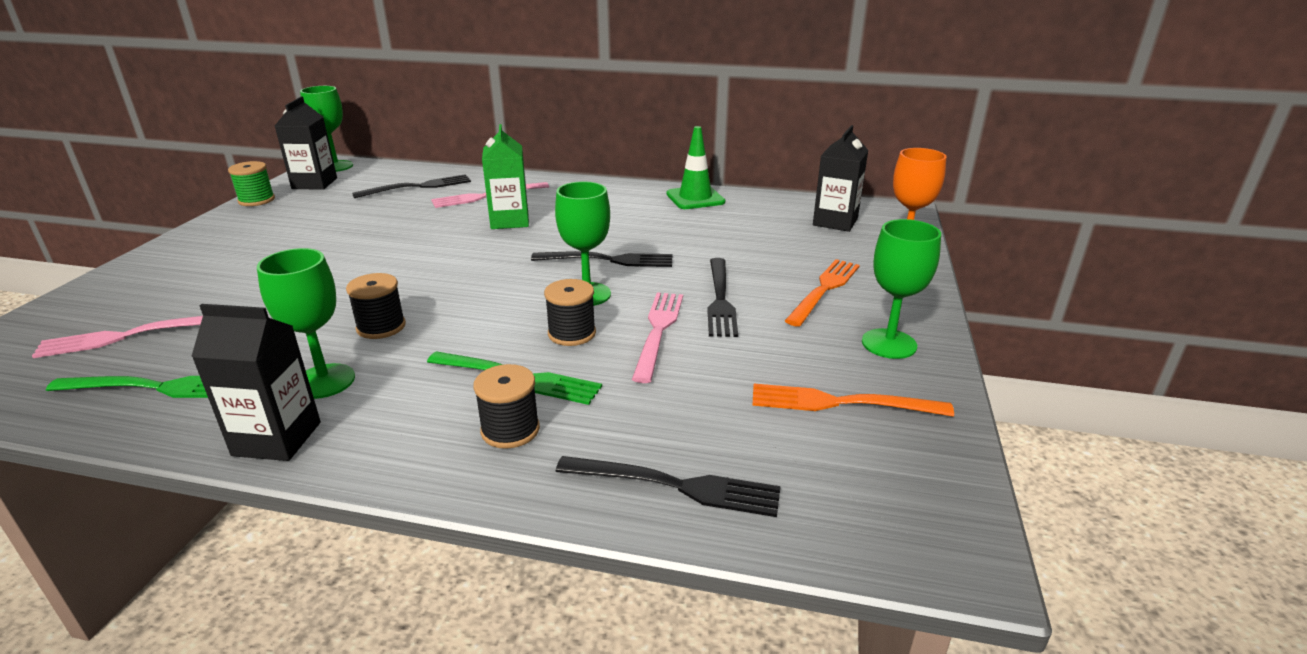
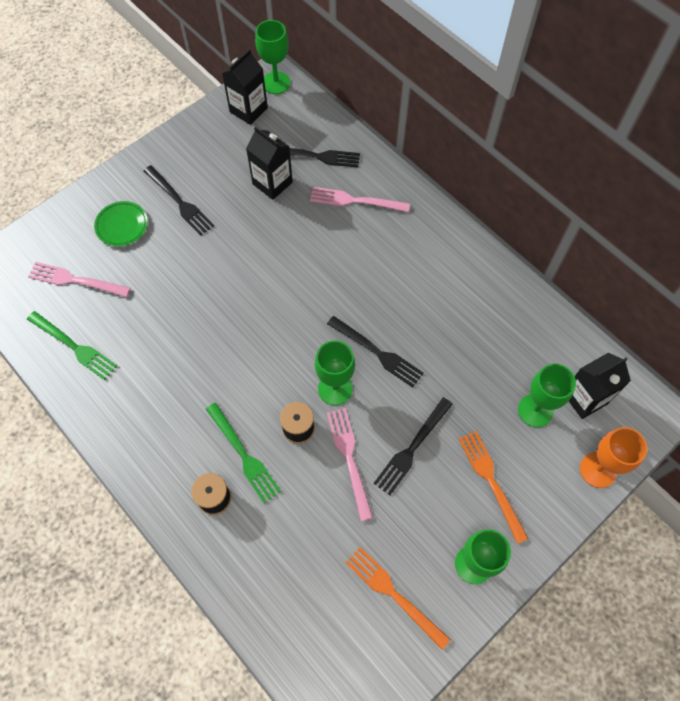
camera: 35 degrees right, 35 degrees up
(186, 280) = (122, 225): none -> green plate
(256, 200) = (200, 120): green spool -> none
(277, 439) = (110, 432): black carton -> black carton (272, 183)
(324, 381) = (150, 392): green goblet -> green goblet (535, 410)
(381, 327) = (201, 352): black spool -> none
(509, 221) = (348, 253): green carton -> none
(658, 330) = (349, 457): pink fork -> pink fork turned 60 degrees counterclockwise
(678, 486) = (262, 595): black fork -> black fork (180, 202)
(695, 198) = (507, 294): green traffic cone -> none
(824, 289) = (490, 480): orange fork -> orange fork turned 90 degrees counterclockwise

